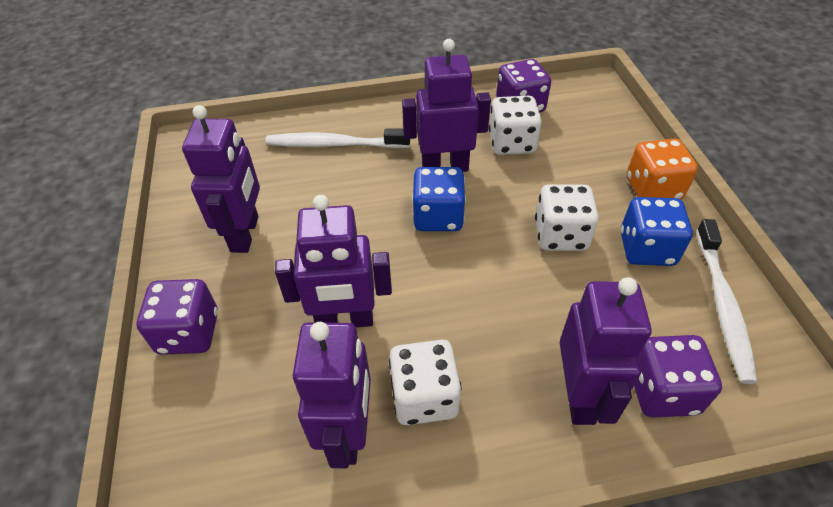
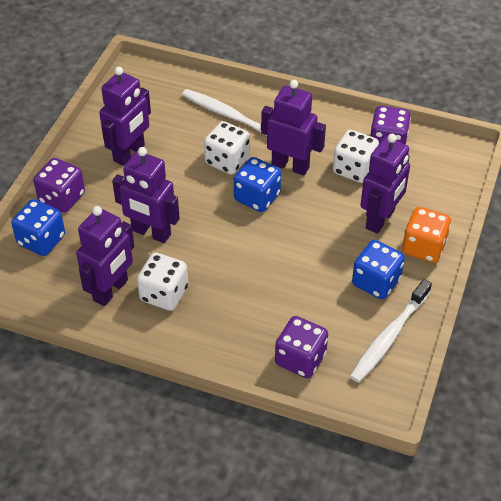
camera: 30 degrees right, 0 degrees up
(194, 410) = (41, 240): none -> blue dice
(560, 235) = (327, 246): white dice -> white dice (227, 161)
(579, 395) = (250, 337): purple robot -> purple robot (380, 219)

